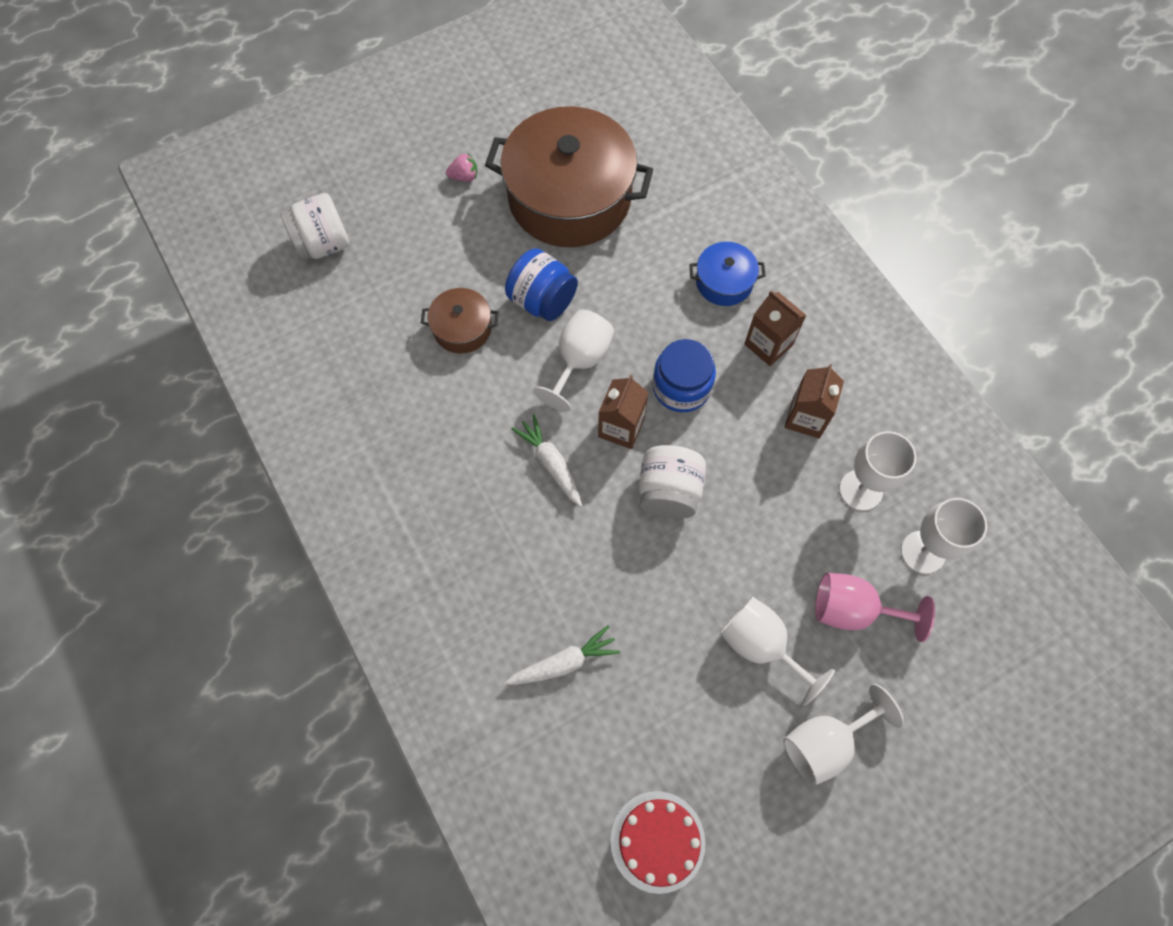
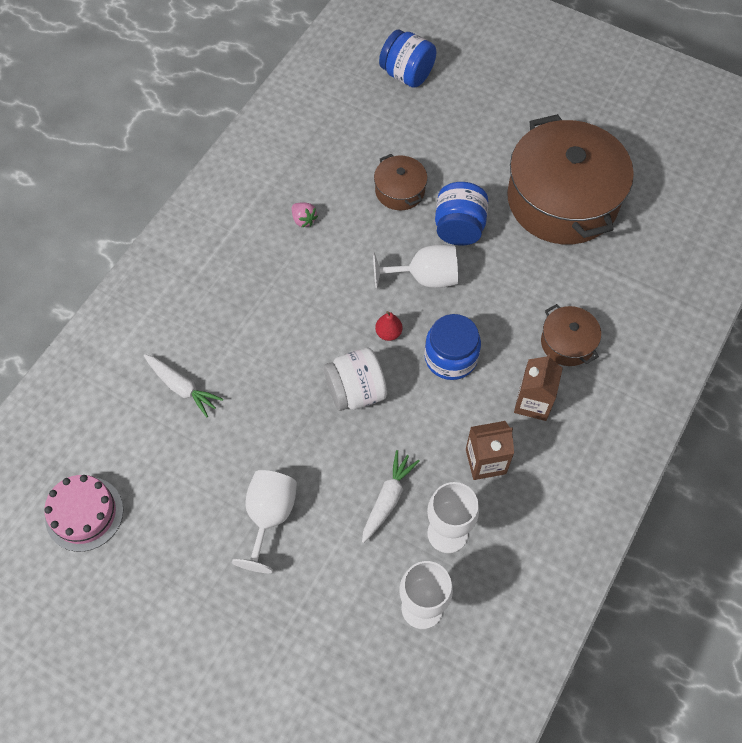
camera: 60 degrees right, 5 degrees down
(323, 244) = (407, 74): white jar -> blue jar
(464, 177) = (527, 125): pink strawberry -> pink strawberry (303, 220)
(551, 463) = (329, 302): white carrot -> white carrot (388, 499)
(621, 427) = (388, 333): brown carton -> red pear
(657, 841) = (84, 513): red cake -> pink cake
(724, 282) = (567, 343): blue pot -> brown pot
(825, 742) = (217, 600): white goblet -> none
(852, 610) = (337, 573): pink goblet -> none

